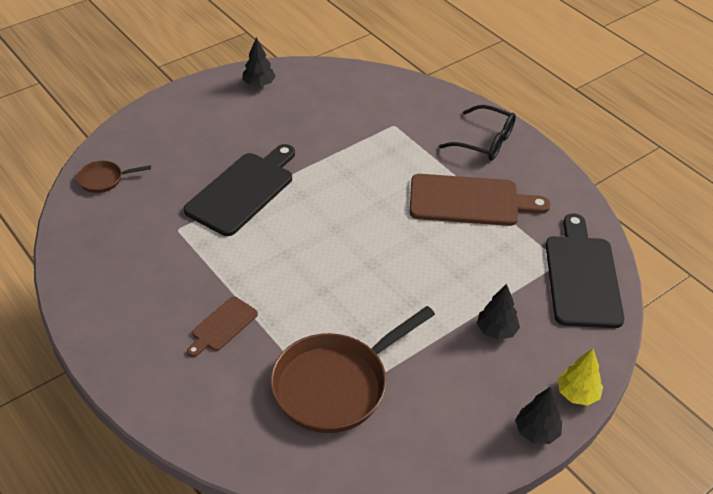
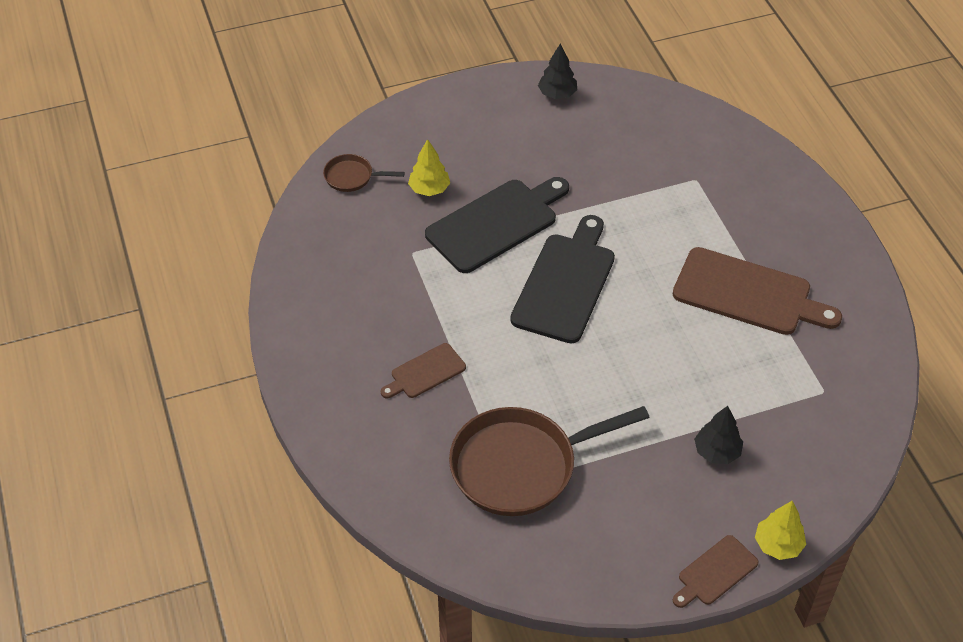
camera: 20 degrees right, 5 degrees up
(176, 176) = (429, 189): none -> yellow tree
(485, 142) = (797, 224): black glasses -> none
(536, 432) = (715, 572): black tree -> brown cutting board
(582, 276) = (842, 415): black cutting board -> black cutting board (565, 283)

